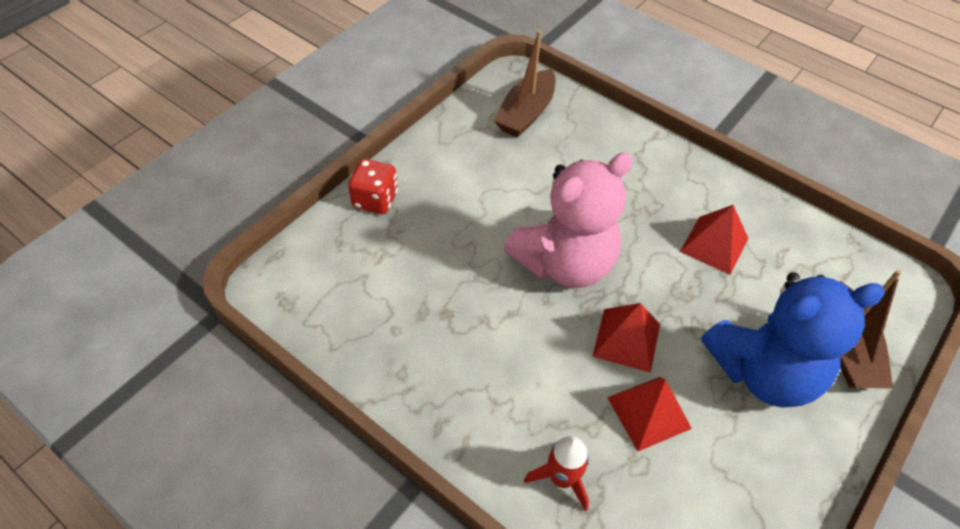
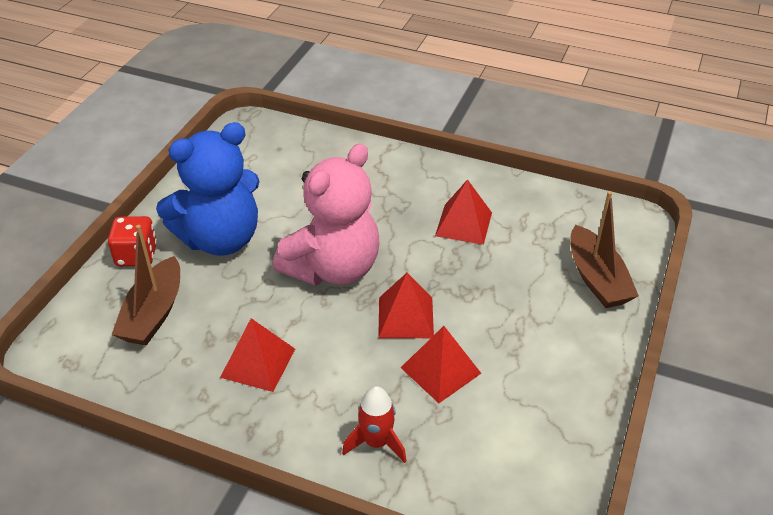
camera: 15 degrees left, 10 degrees down
(464, 351) = (258, 362): none -> red pyramid
(526, 113) = (264, 153): brown boat -> brown boat (153, 313)
(763, 372) = (531, 314): blue teddy bear -> blue teddy bear (220, 239)

